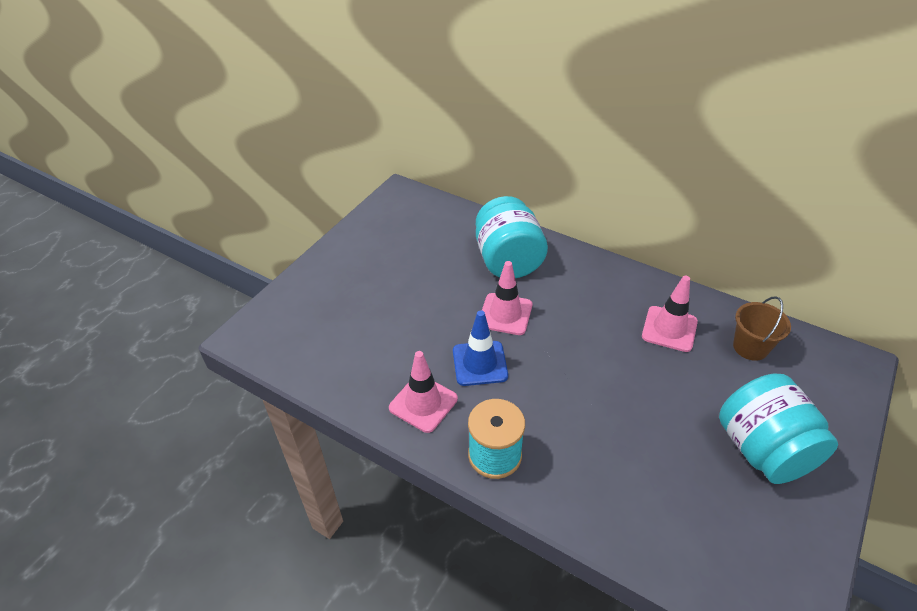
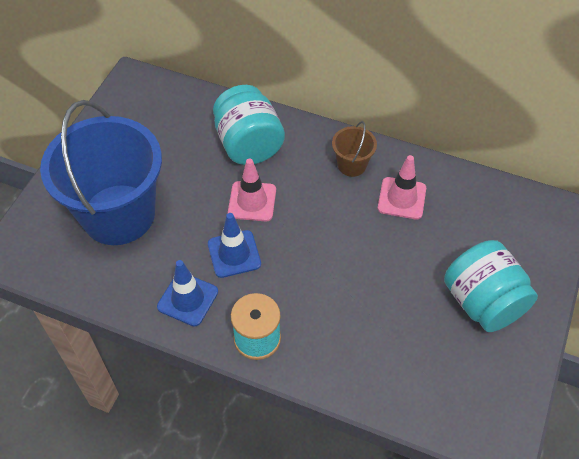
camera: 10 degrees left, 10 degrees up
(364, 311) = (118, 214): none -> blue bucket
(423, 403) = (188, 299): pink traffic cone -> blue traffic cone
(750, 347) = (472, 208): brown bucket -> brown bucket (352, 165)

